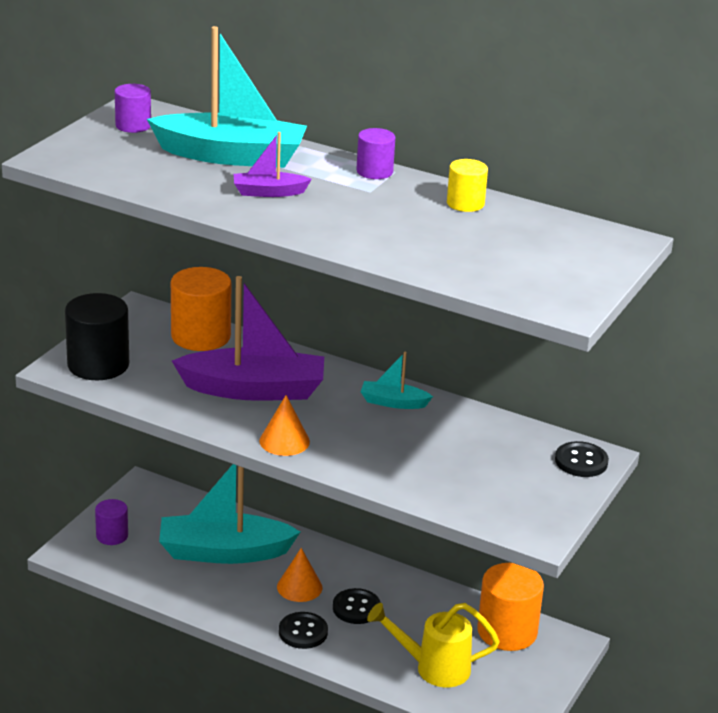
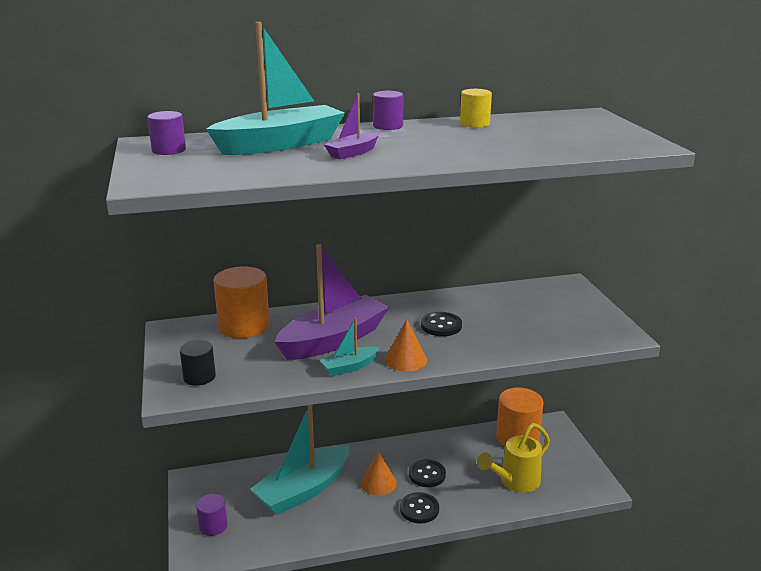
camera: 40 degrees left, 5 degrees down
(98, 365) = (199, 377): black cylinder -> black cylinder, size x0.56
(393, 402) = (425, 307): turquoise boat -> turquoise boat (349, 367)
(581, 461) = (568, 290): black button -> black button (441, 326)

